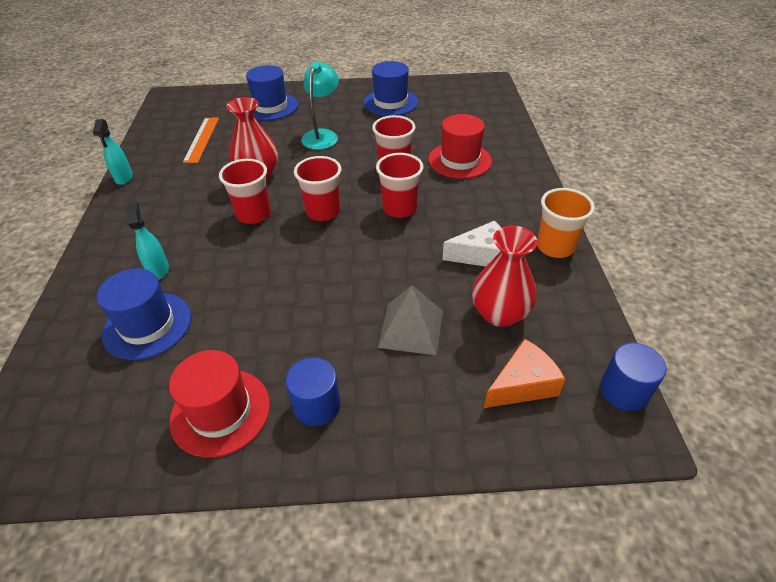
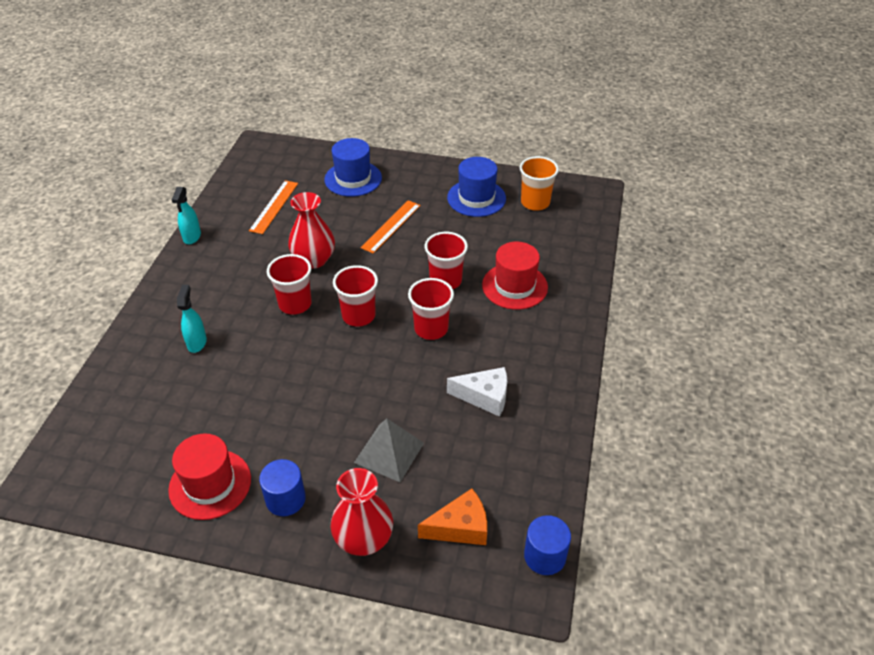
camera: 15 degrees right, 0 degrees up
(147, 325) = (174, 394): blue hat -> none
(322, 135) = (391, 226): turquoise lamp -> orange ruler
(499, 313) = (473, 458): red vase -> red vase (364, 539)
(555, 247) = (559, 405): orange cup -> orange cup (535, 202)

